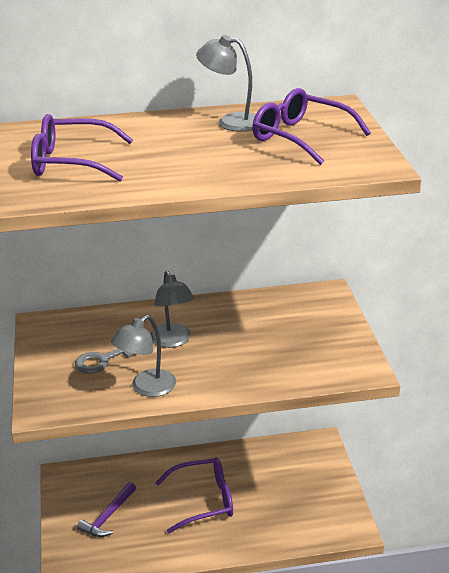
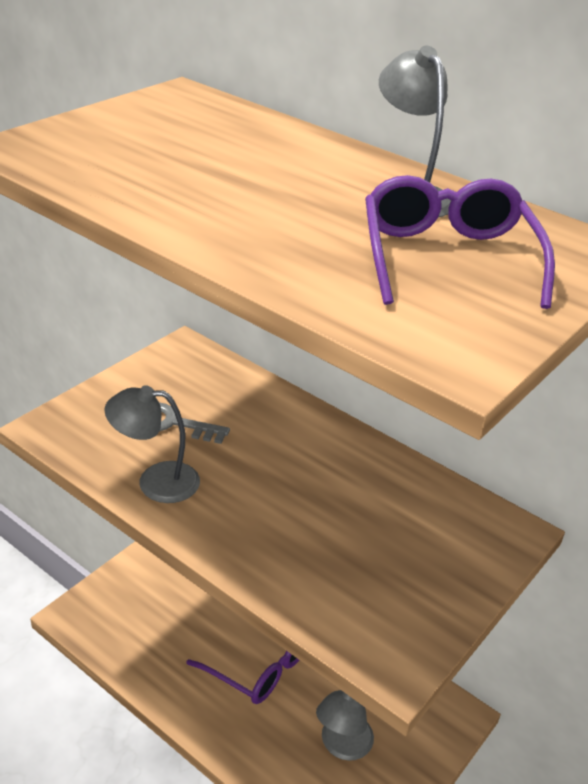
camera: 45 degrees right, 5 degrees up
(71, 162) = (150, 145): purple glasses -> none
(108, 516) = (166, 599): purple hammer -> none
(173, 341) = (259, 454): grey lamp -> grey lamp (342, 746)

